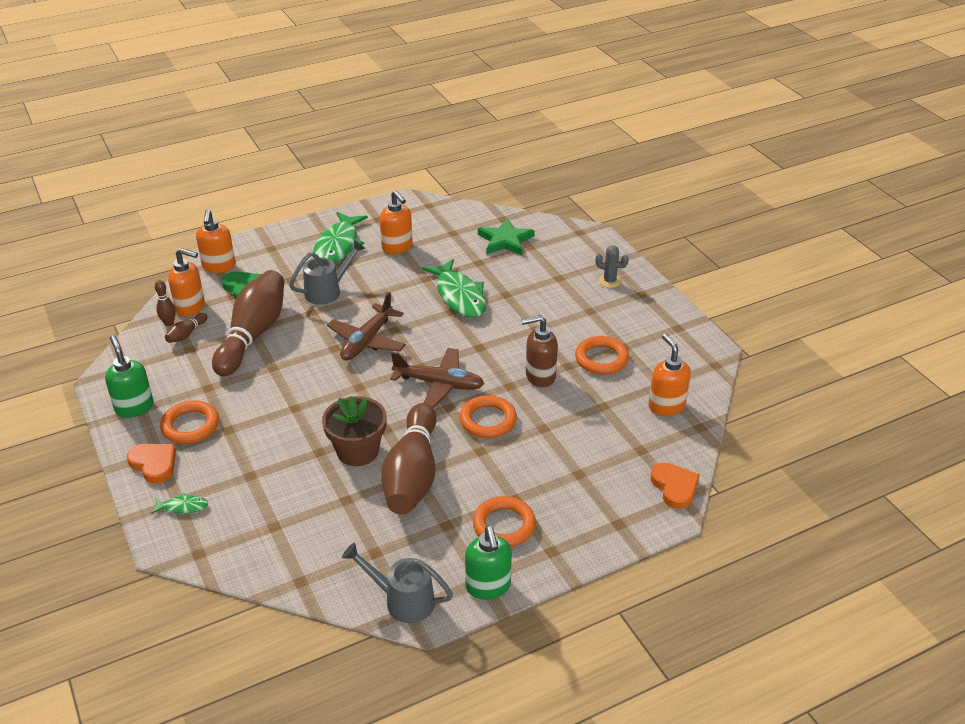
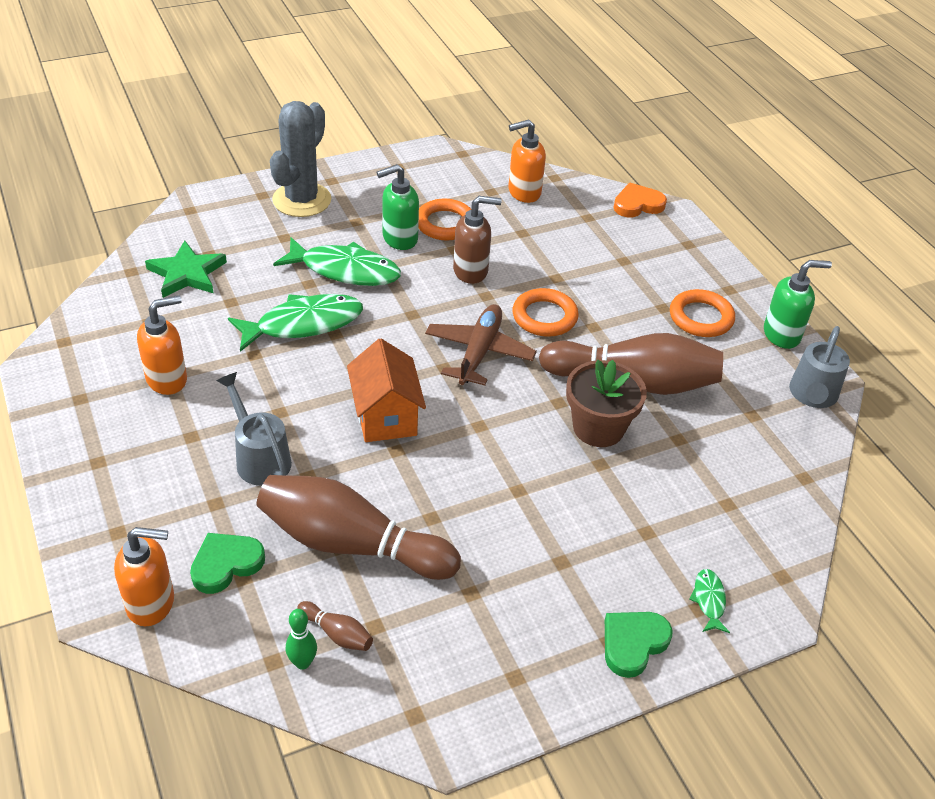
camera: 90 degrees left, 5 degrees up
(134, 407) = (512, 686): green soap dispenser -> green soap dispenser (399, 239)
(154, 464) = (633, 643): orange heart -> green heart
(169, 323) = (302, 662): brown bowling pin -> green bowling pin
(190, 426) = (554, 607): orange ring -> none
(191, 307) = (264, 634): orange soap dispenser -> none
(338, 246) = (140, 446): green fish -> green fish (345, 270)
(367, 341) = (386, 416): brown plane -> orange house
(540, 376) = (471, 271): brown soap dispenser -> brown soap dispenser turned 90 degrees counterclockwise
(609, 281) = (302, 200): grey cactus -> grey cactus, size x2.12

